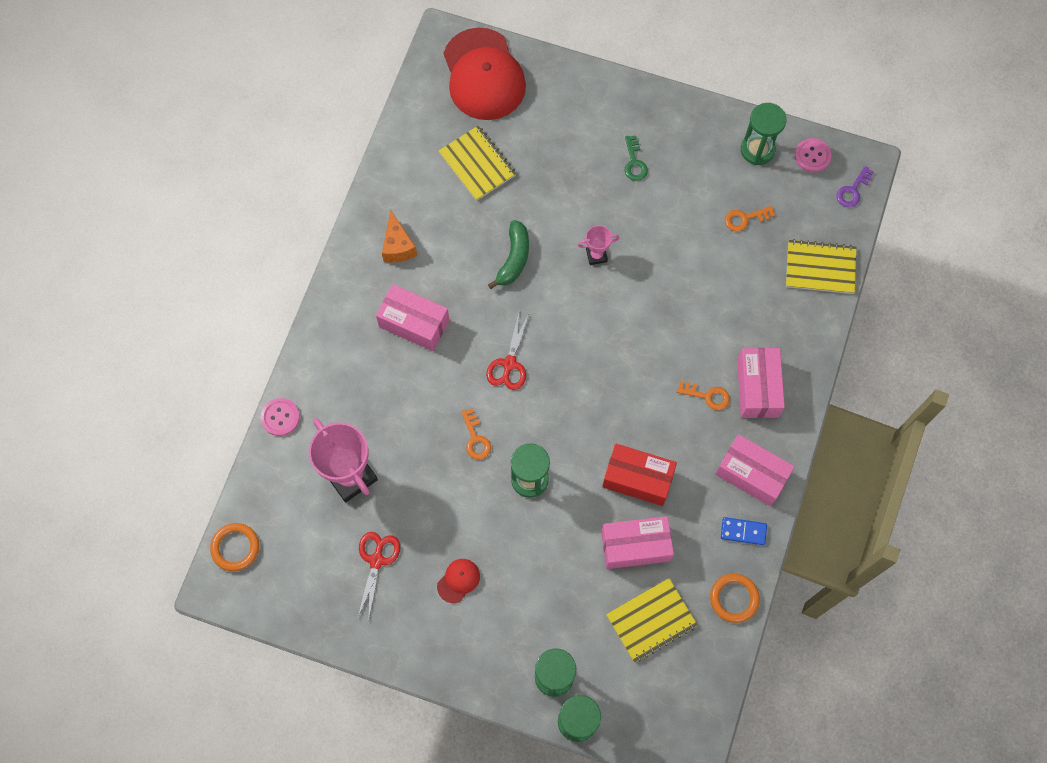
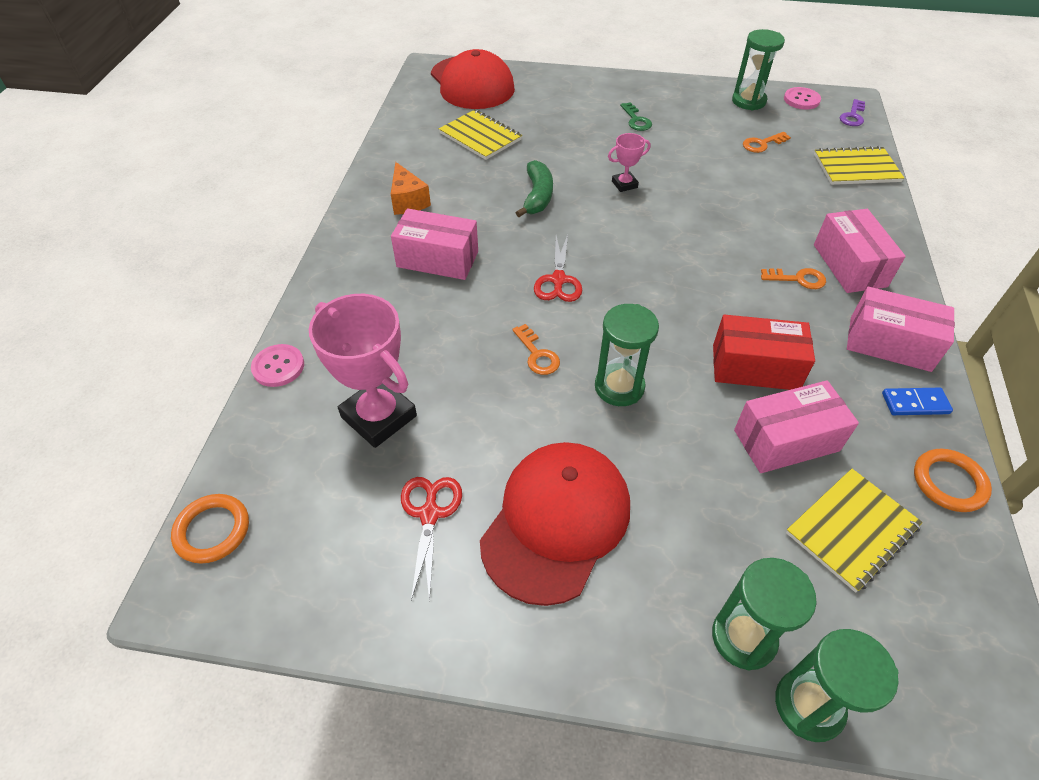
camera: 10 degrees left, 20 degrees down
(458, 580) = (556, 522): red cap -> red cap, size x2.46

